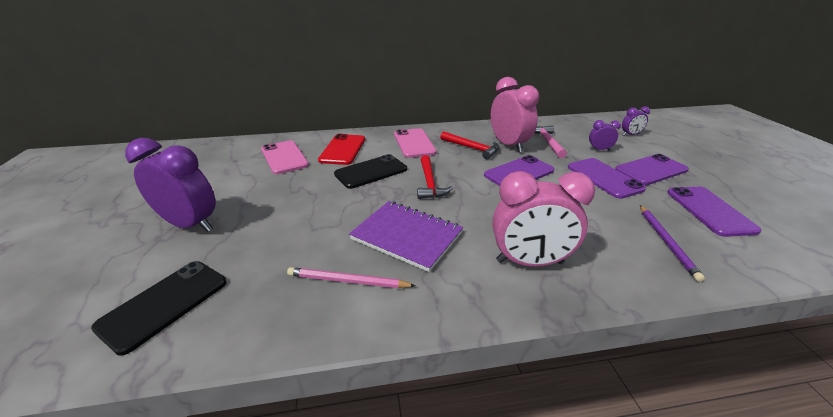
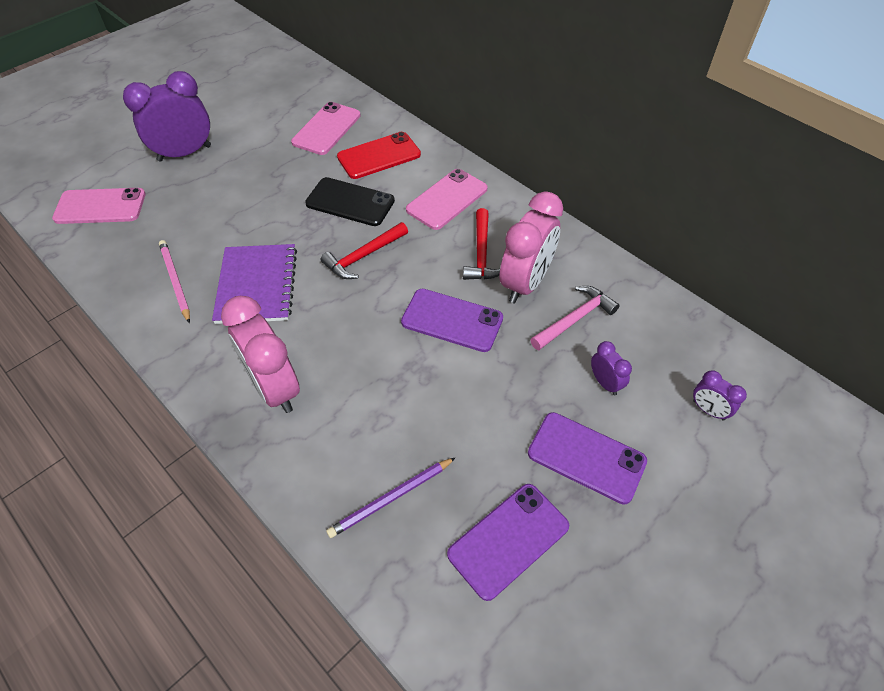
camera: 55 degrees right, 20 degrees up
(164, 304) = (100, 206): black phone -> pink phone
(190, 224) = (184, 153): purple clock -> purple clock turned 105 degrees counterclockwise
(604, 178) = (512, 408): purple phone -> none

